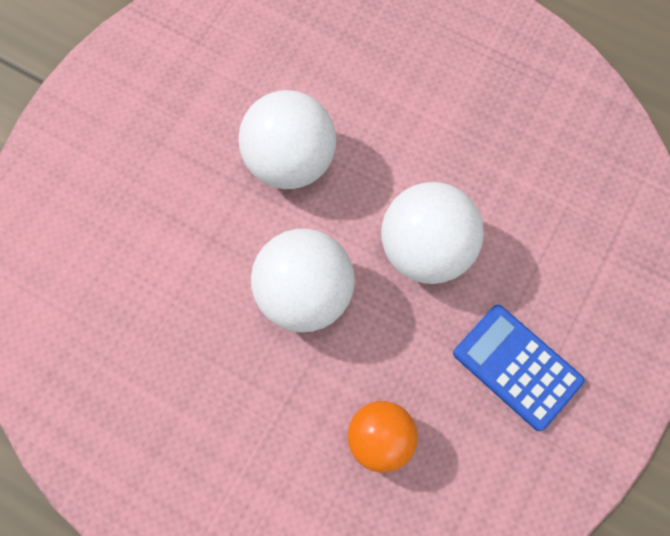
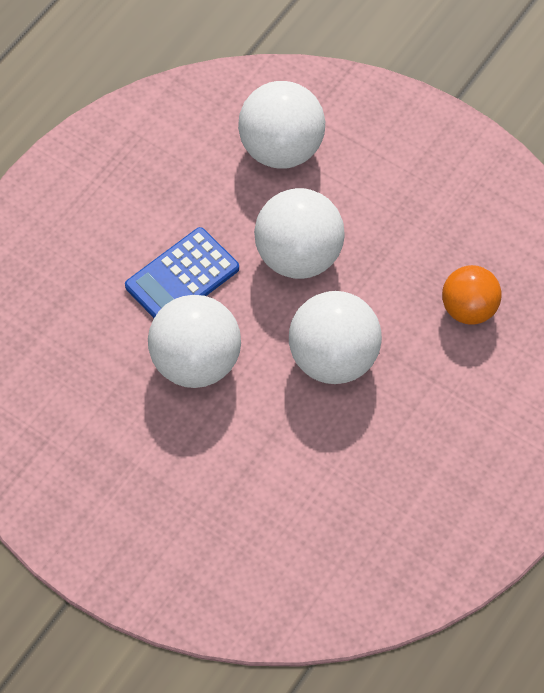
camera: 85 degrees left, 10 degrees down
(517, 367) = (412, 199): blue calculator -> blue calculator (182, 277)
(559, 221) = (281, 149): none -> white ball

